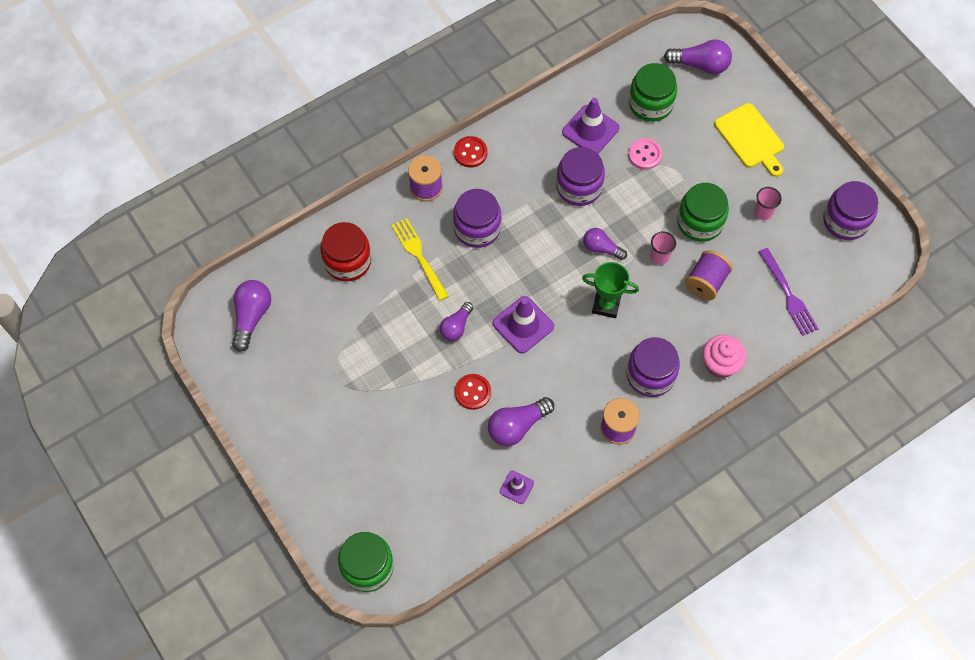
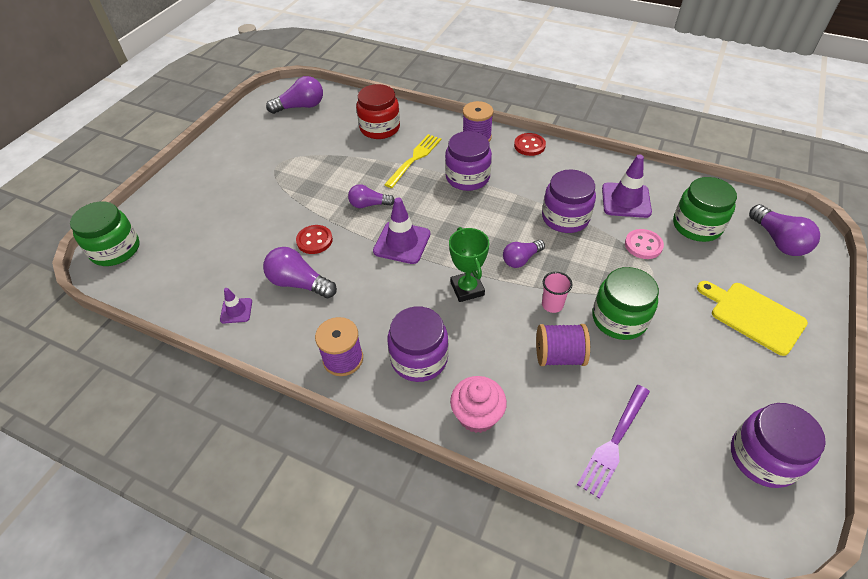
camera: 60 degrees right, 15 degrees down
(601, 248) = (521, 259): purple light bulb -> purple light bulb turned 120 degrees counterclockwise
(751, 138) = (753, 316): yellow cutting board -> yellow cutting board turned 105 degrees clockwise
(763, 212) = (685, 367): pink cup -> none

